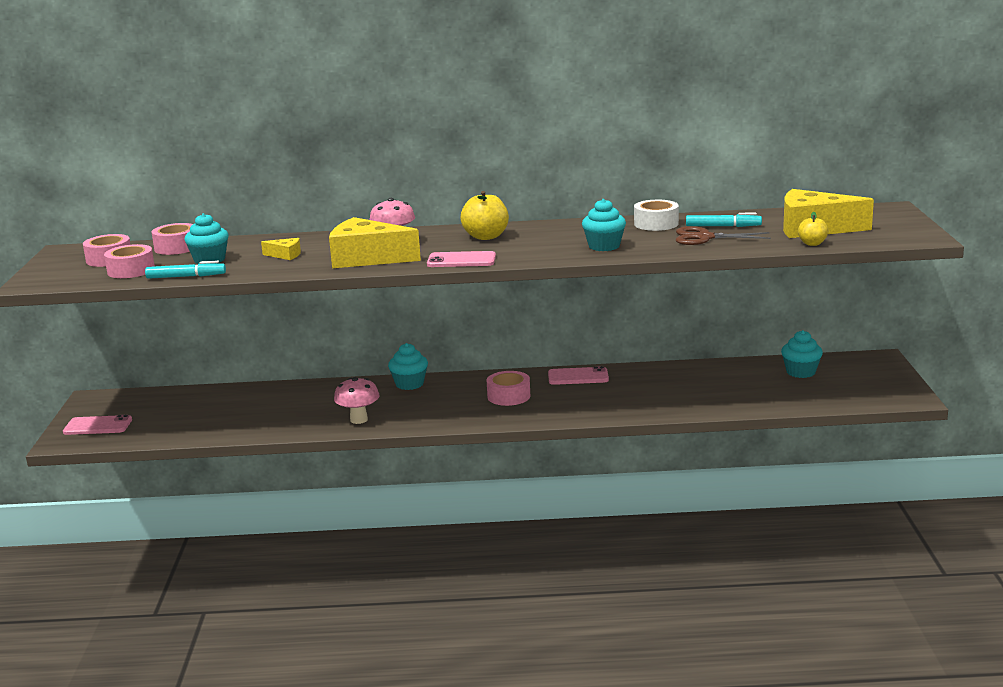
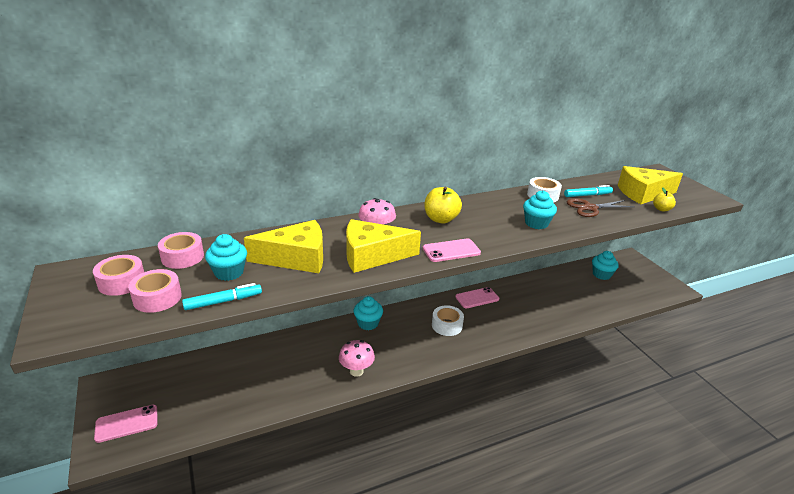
camera: 25 degrees left, 10 degrees up
(285, 255) = (296, 258): yellow cheese -> yellow cheese, size x2.25
(508, 396) = (447, 325): pink tape -> white tape

